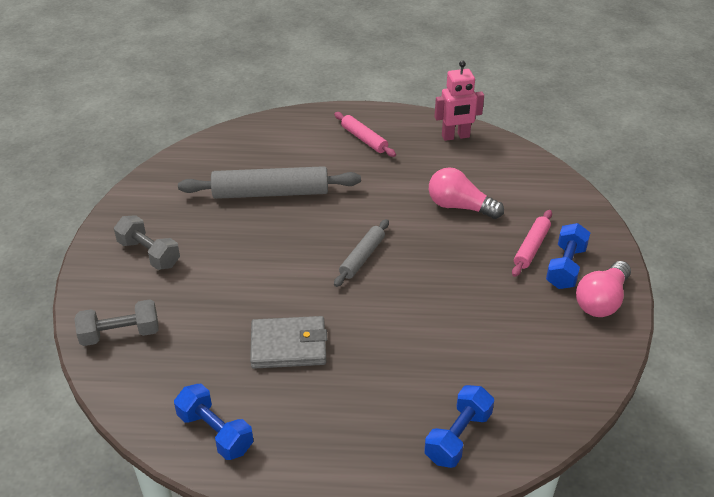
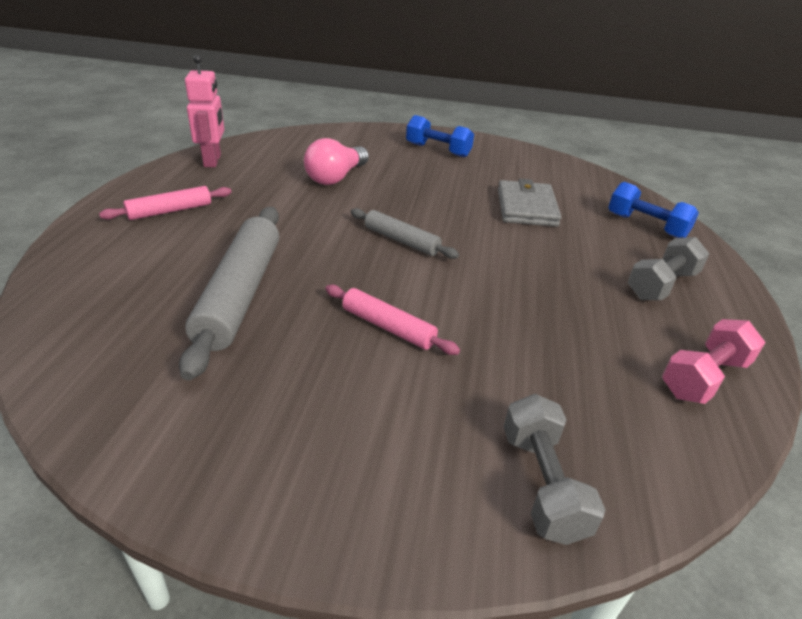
camera: 85 degrees left, 5 degrees down
(149, 254) = (339, 441): grey dumbbell -> grey dumbbell (661, 285)
(215, 432) = (704, 377): blue dumbbell -> pink dumbbell
(288, 345) = (548, 307): grey wallet -> grey wallet (526, 207)
(531, 248) = (409, 158): pink rolling pin -> pink rolling pin (388, 327)
(601, 301) = (480, 146): pink light bulb -> none

